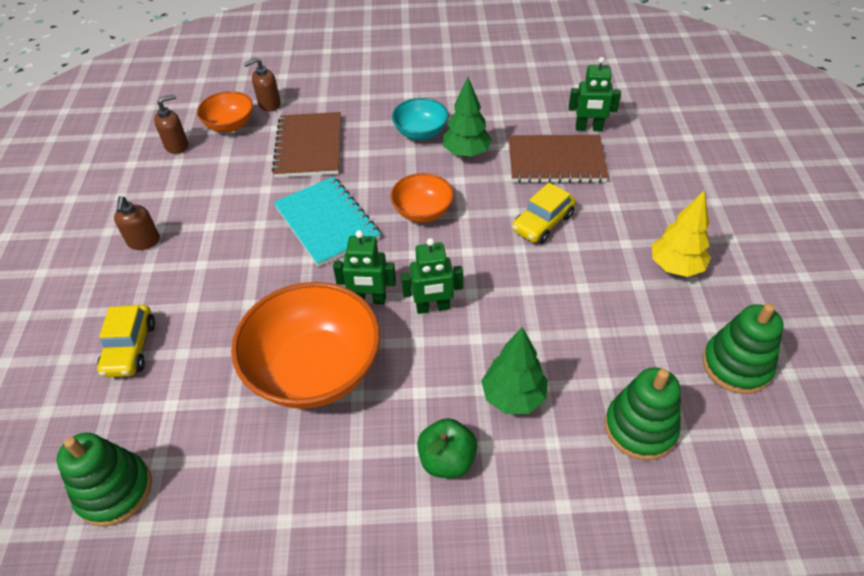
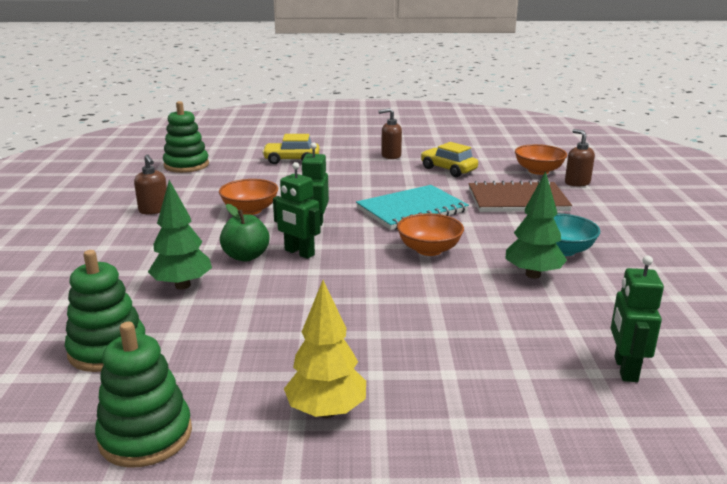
camera: 90 degrees right, 25 degrees down
(177, 146) = (503, 156): brown soap dispenser -> brown soap dispenser (154, 210)
(314, 369) = (250, 210): orange bowl -> orange bowl, size x0.53
(433, 307) = (299, 253): green robot -> green robot turned 45 degrees counterclockwise
(447, 460) = (140, 256): green apple -> green apple (246, 256)
(542, 223) = (413, 316): yellow car -> yellow car (448, 169)
(556, 161) = (535, 334): brown notebook -> none

